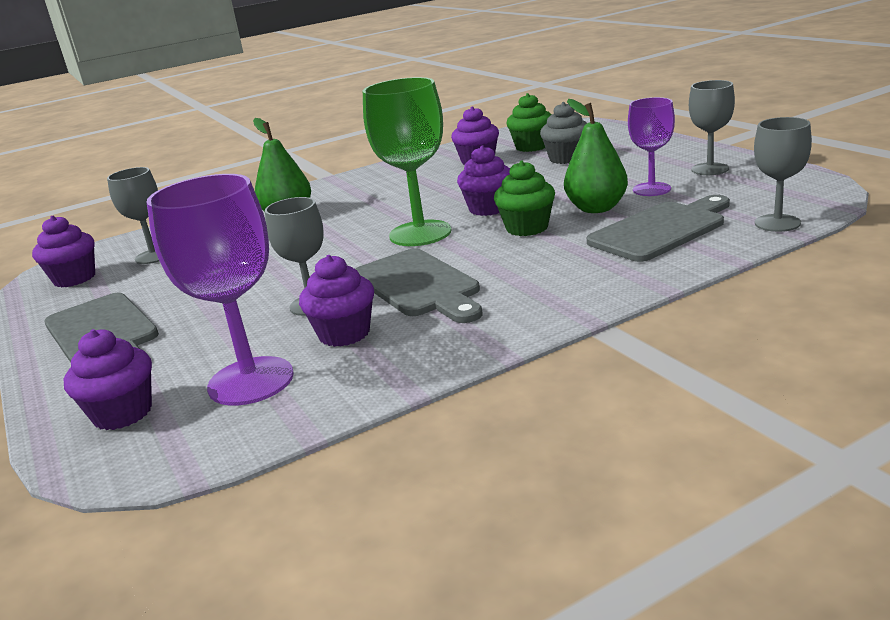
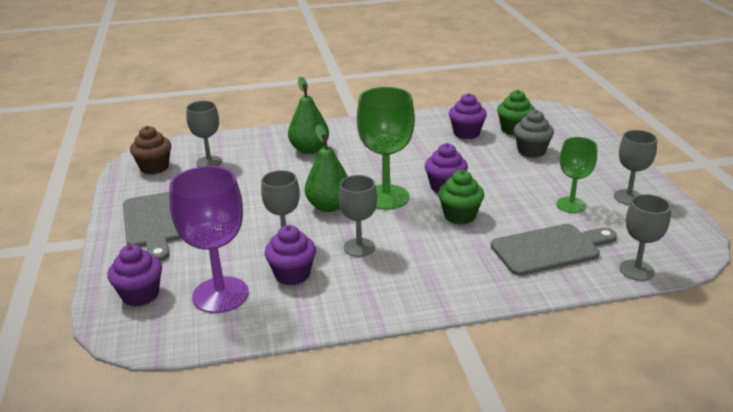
camera: 15 degrees right, 5 degrees up
(74, 278) = (154, 167): purple cupcake -> brown cupcake
(419, 285) = (359, 247): grey cutting board -> grey goblet
(596, 208) = (519, 212): green pear -> green pear (329, 206)
(651, 189) = (571, 205): purple goblet -> green goblet

